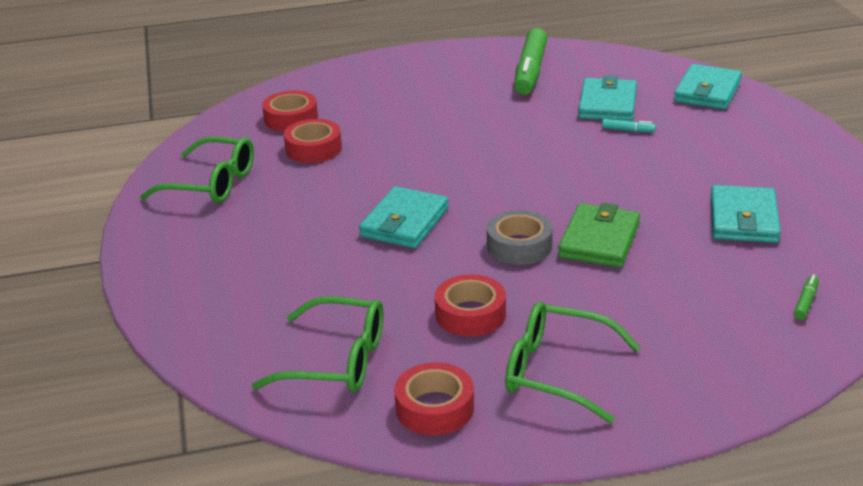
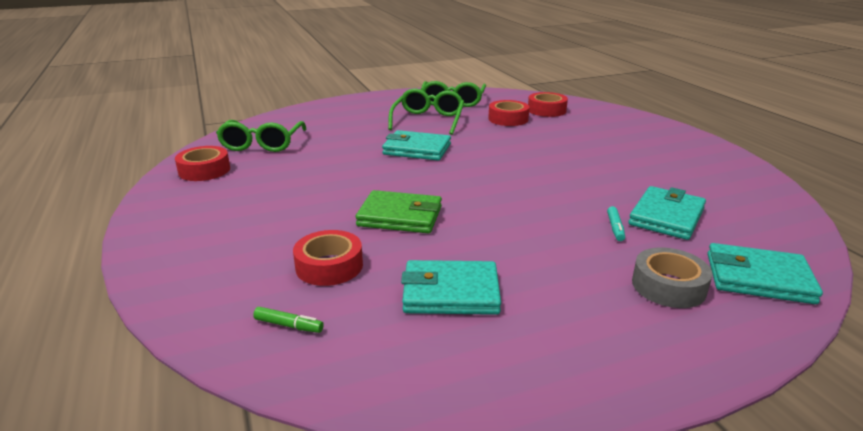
camera: 80 degrees right, 5 degrees down
(470, 314) = (301, 175): red tape -> red tape (329, 266)
(519, 246) = (389, 186): grey tape -> grey tape (668, 286)
(530, 71) = (705, 179): green marker -> none
(557, 372) = (224, 204): green glasses -> green glasses (428, 120)
(607, 104) = (666, 217): turquoise wallet -> turquoise wallet turned 60 degrees counterclockwise

